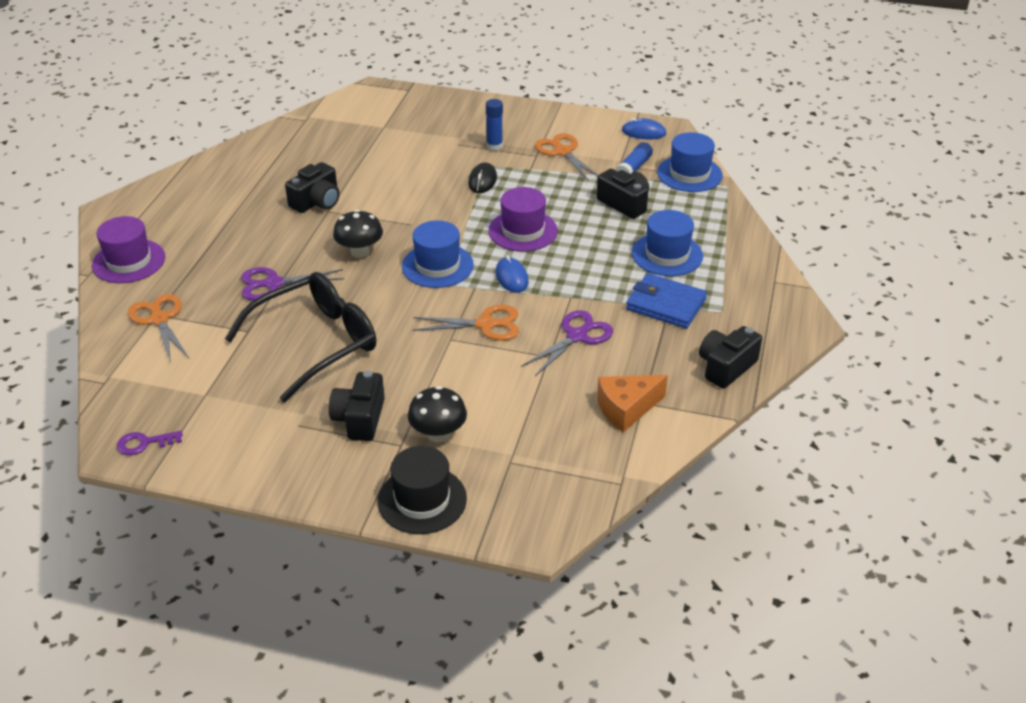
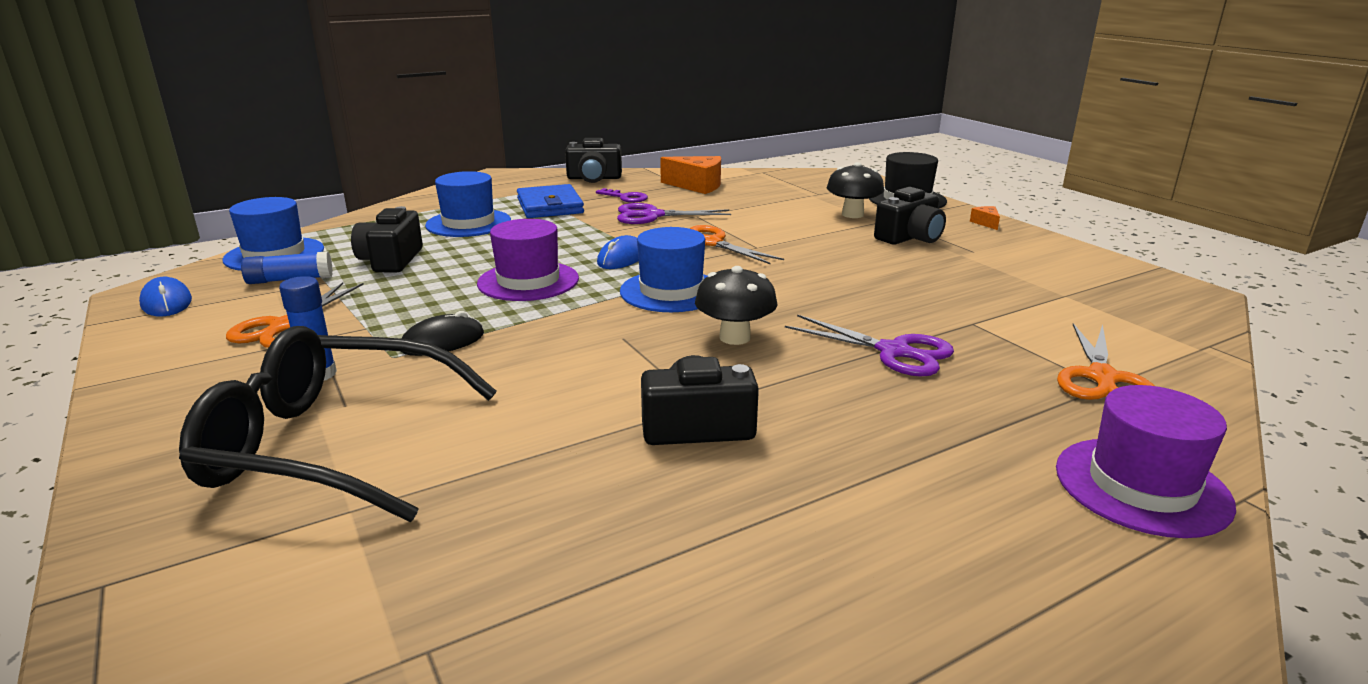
camera: 135 degrees left, 15 degrees down
(144, 443) = (1156, 287): purple key -> purple key (625, 197)
(316, 343) = (897, 287): black glasses -> black glasses (331, 445)
(318, 487) = (986, 223): none -> orange cheese

